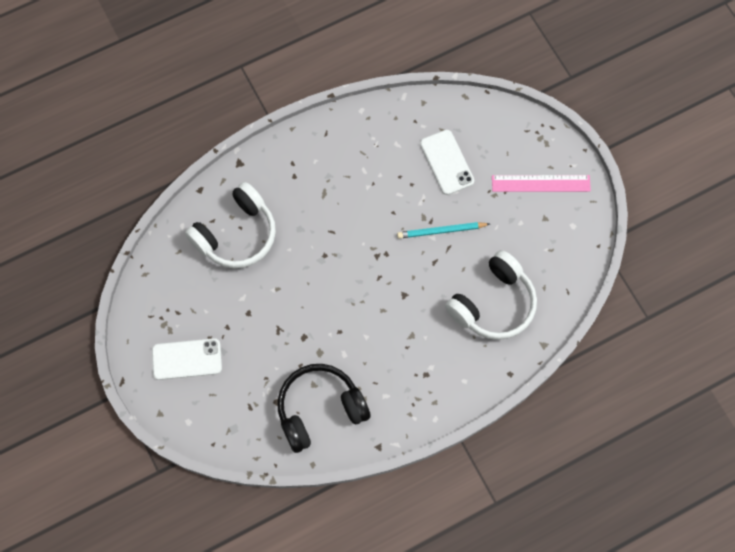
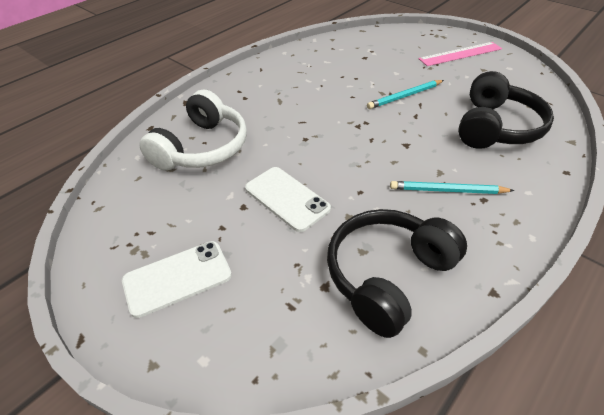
camera: 20 degrees left, 25 degrees down
(405, 356) = (447, 191): none -> turquoise pencil
(446, 162) = (375, 61): white phone -> white phone (286, 198)
(493, 303) = (495, 127): white headphones -> black headphones

